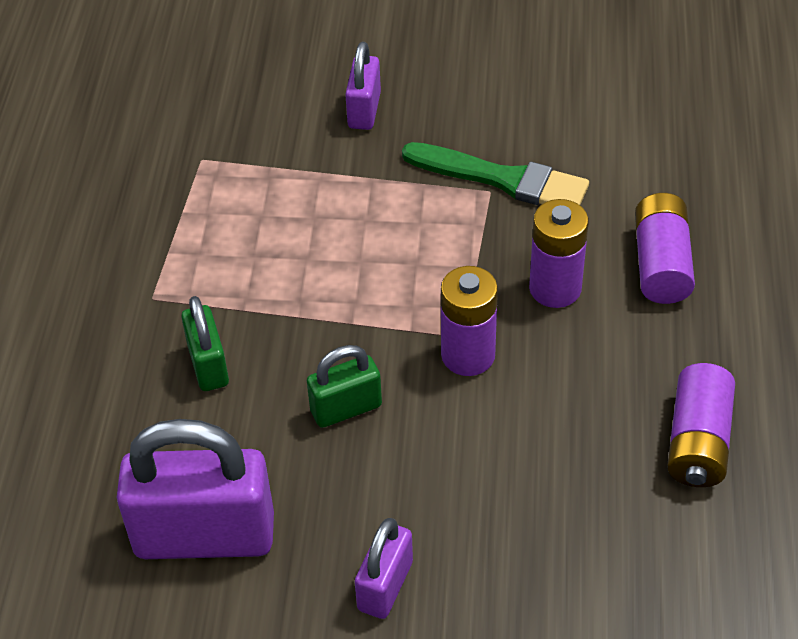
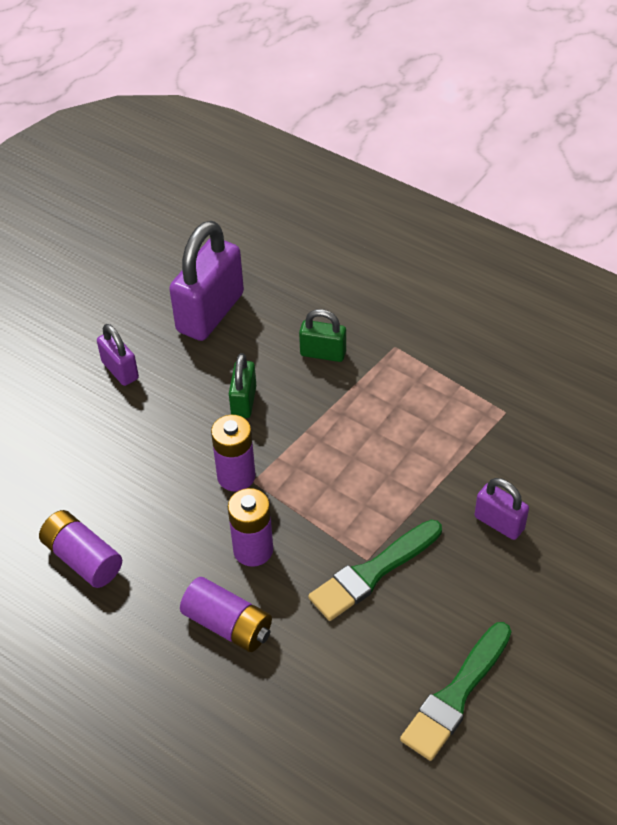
camera: 120 degrees right, 0 degrees up
(586, 70) = (456, 695): none -> green brush

